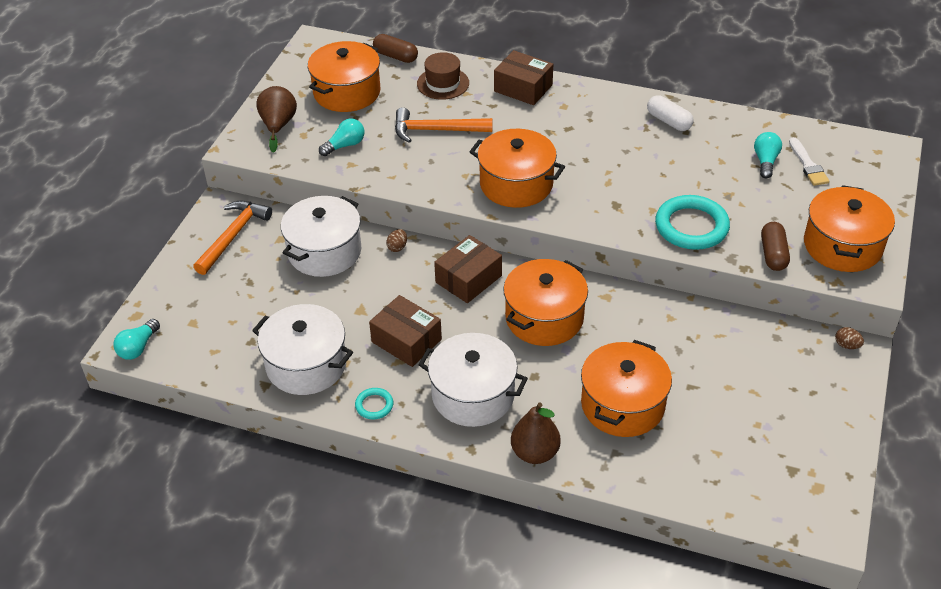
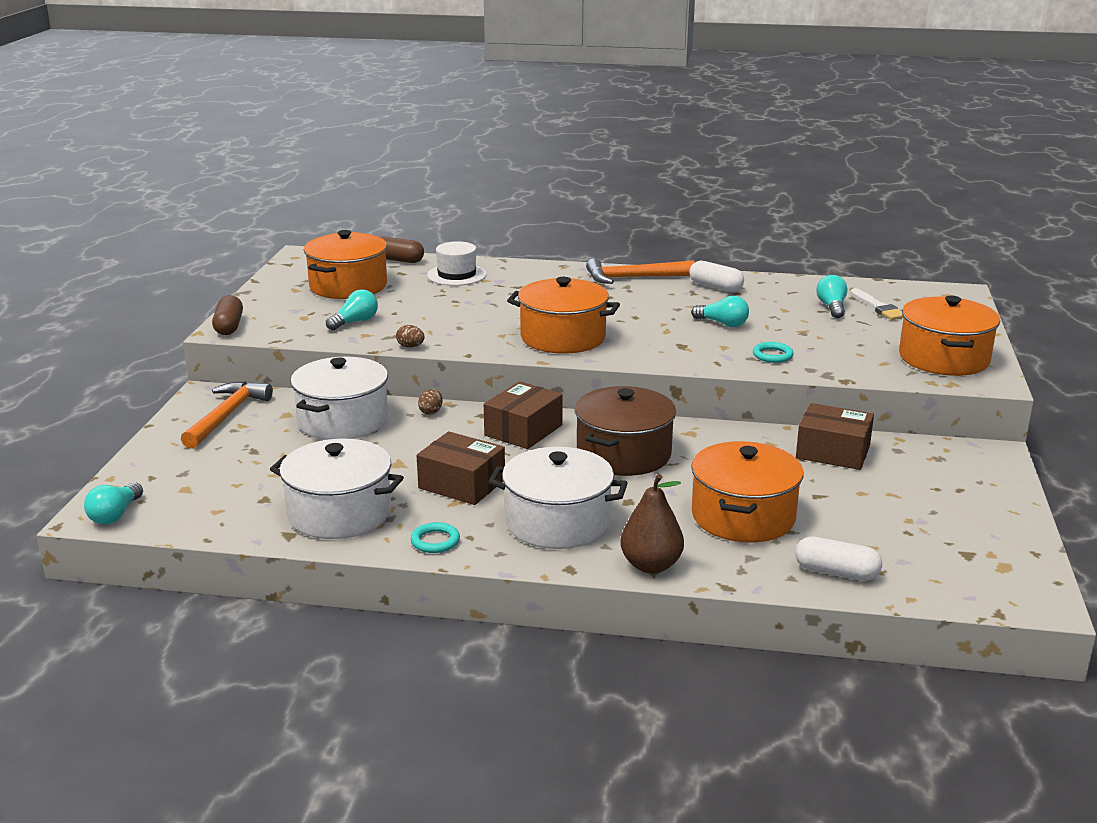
camera: 10 degrees left, 20 degrees down
(278, 126) = (272, 312): brown pear -> none
(436, 130) = (458, 306): orange hammer -> orange hammer (633, 278)
(443, 83) = (457, 275): brown hat -> white hat
(523, 88) = (547, 273): brown box -> brown box (833, 452)
(544, 318) = (623, 454): orange pot -> brown pot
(660, 177) = (722, 324): none -> turquoise light bulb
(679, 478) = (836, 572): none -> white capsule
(691, 226) = (772, 355): turquoise ring -> turquoise ring, size x0.48
(773, 254) = (872, 369): brown capsule -> brown capsule (229, 326)
(847, 345) = (979, 450): brown egg -> brown egg (410, 347)

